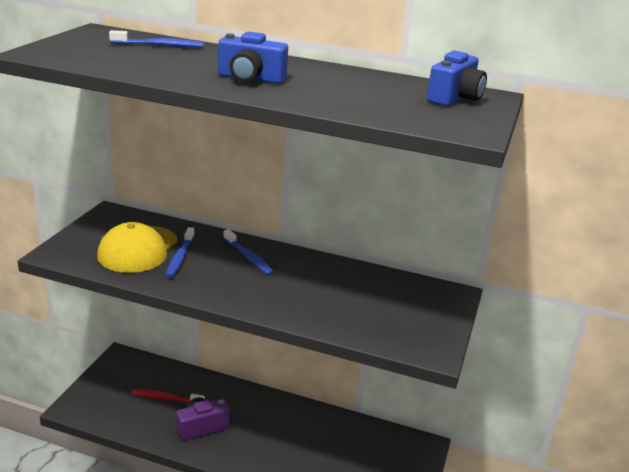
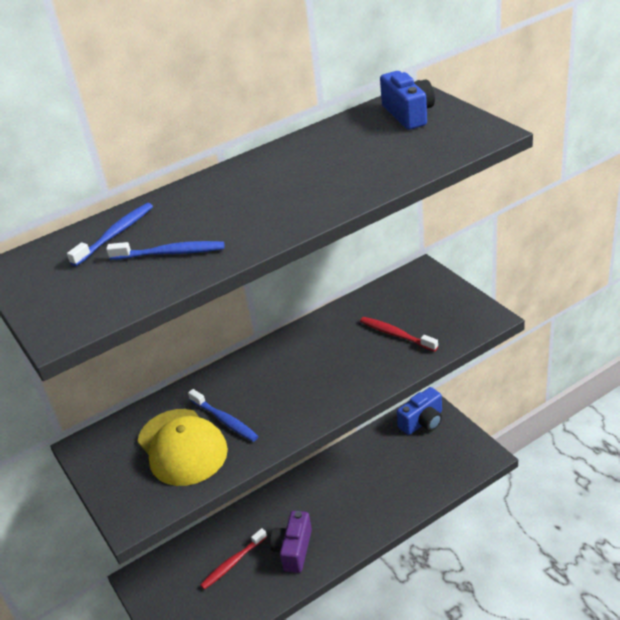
camera: 45 degrees left, 10 degrees up
(248, 257) = (265, 372): blue toothbrush -> blue toothbrush (170, 253)
(250, 79) = (274, 204): blue camera -> blue camera (422, 422)
(355, 306) = (396, 335): none -> red toothbrush

